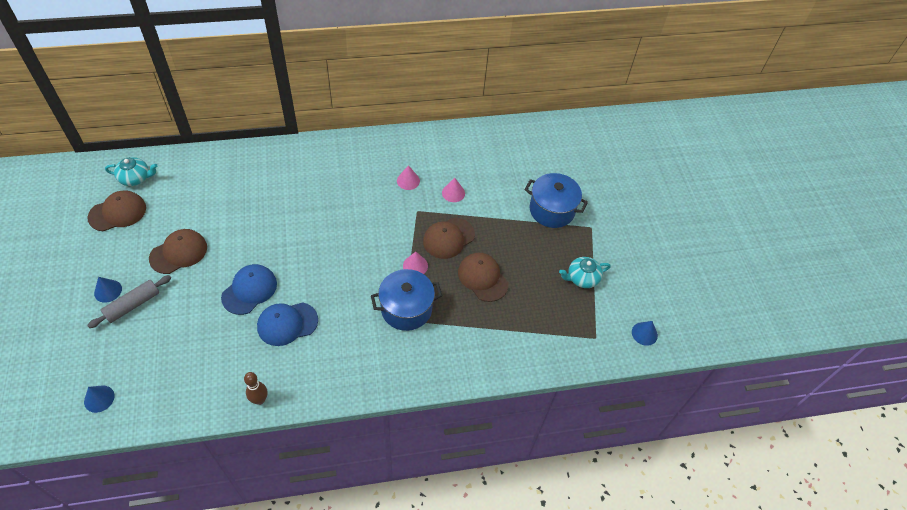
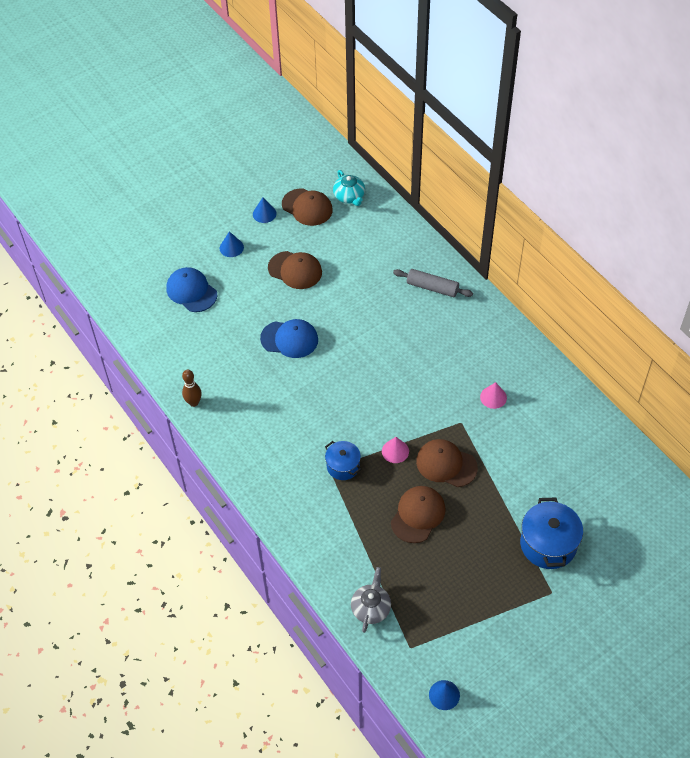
camera: 70 degrees right, 0 degrees up
(99, 398) = (140, 300): blue cone -> blue cone (264, 213)
(133, 305) = (228, 271): grey rolling pin -> grey rolling pin (432, 288)
(287, 323) = (273, 383): blue cap -> blue cap (191, 291)
(406, 309) = (343, 466): blue pot -> blue pot, size x0.61
(453, 193) = (506, 443): pink cone -> none
(548, 349) = (371, 608): none -> grey teapot
(582, 278) = (476, 608): turquoise teapot -> none

